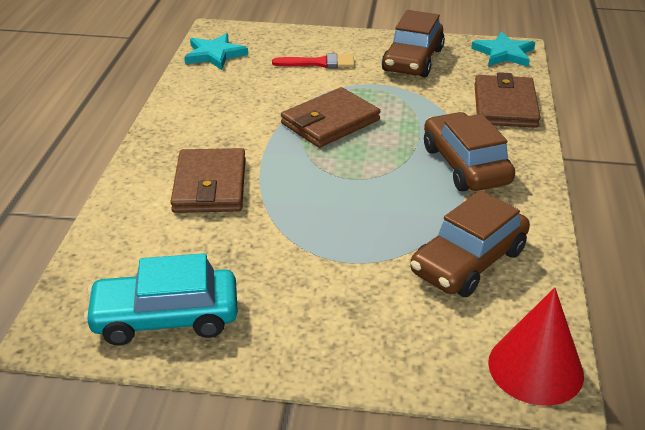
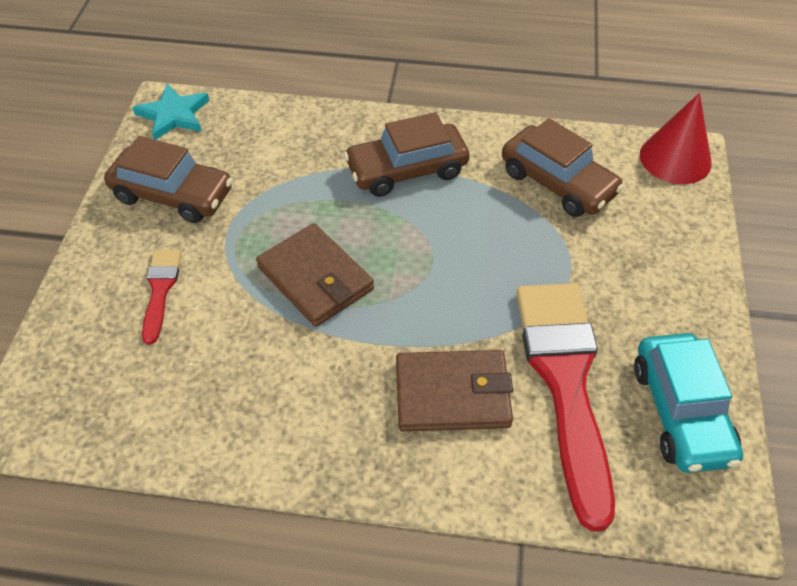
camera: 90 degrees left, 15 degrees up
(212, 246) = (565, 382): none -> red brush
(214, 54) = (104, 420): turquoise star -> none
(505, 106) = (293, 128): brown wallet -> none

